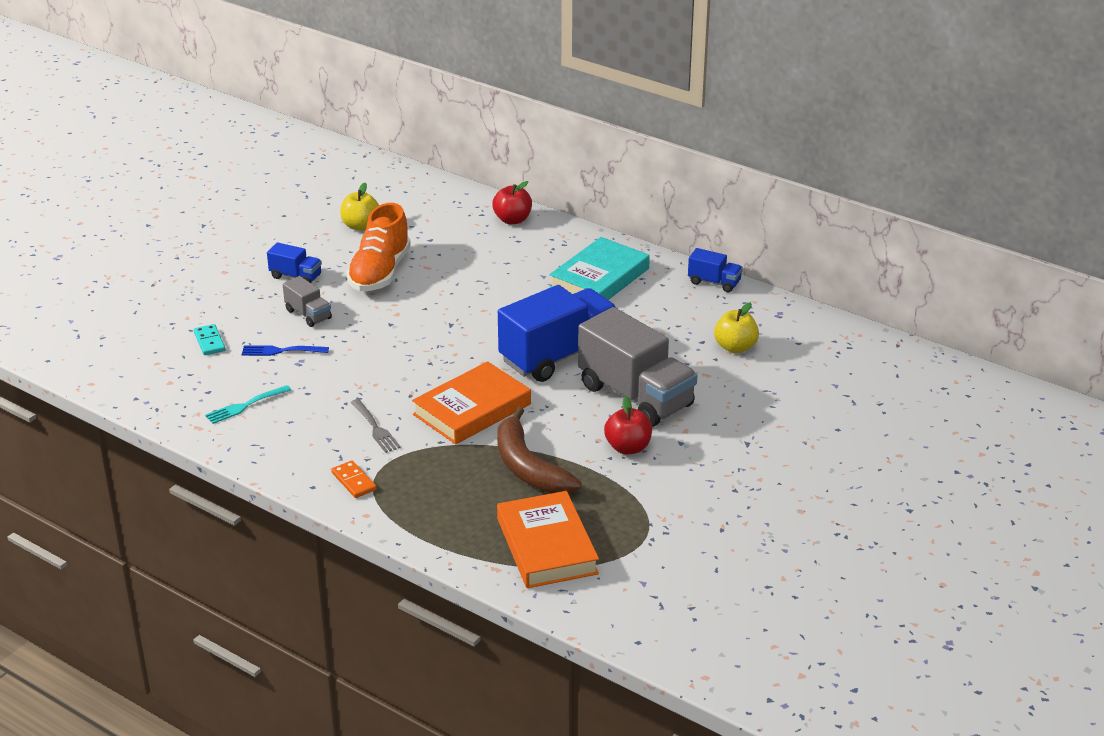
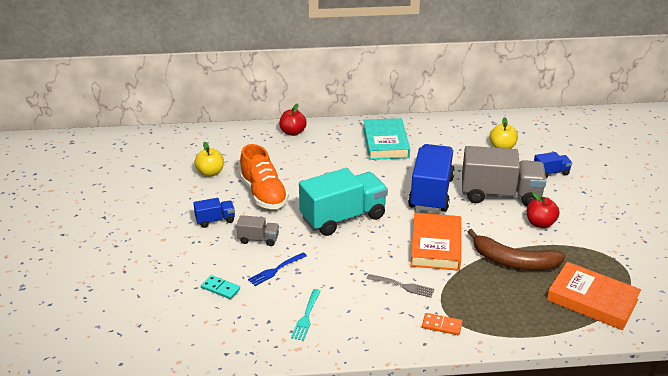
camera: 40 degrees left, 0 degrees up
(422, 335) = (343, 217): none -> turquoise truck
(714, 282) = (441, 120): blue truck -> blue truck (550, 173)

